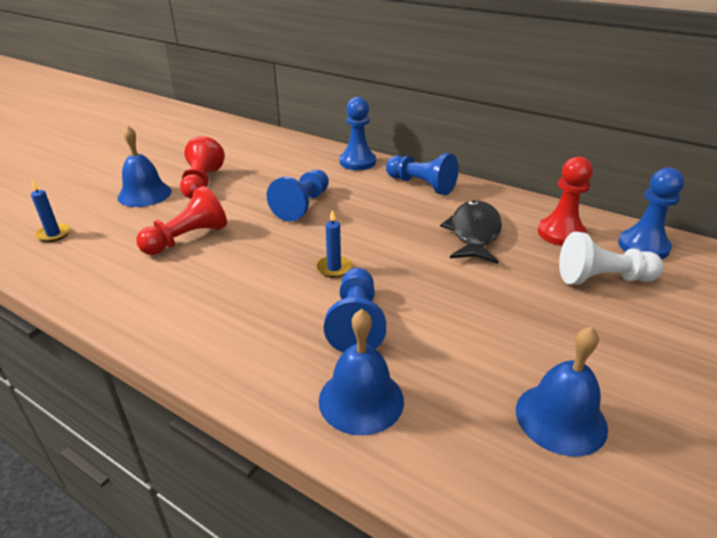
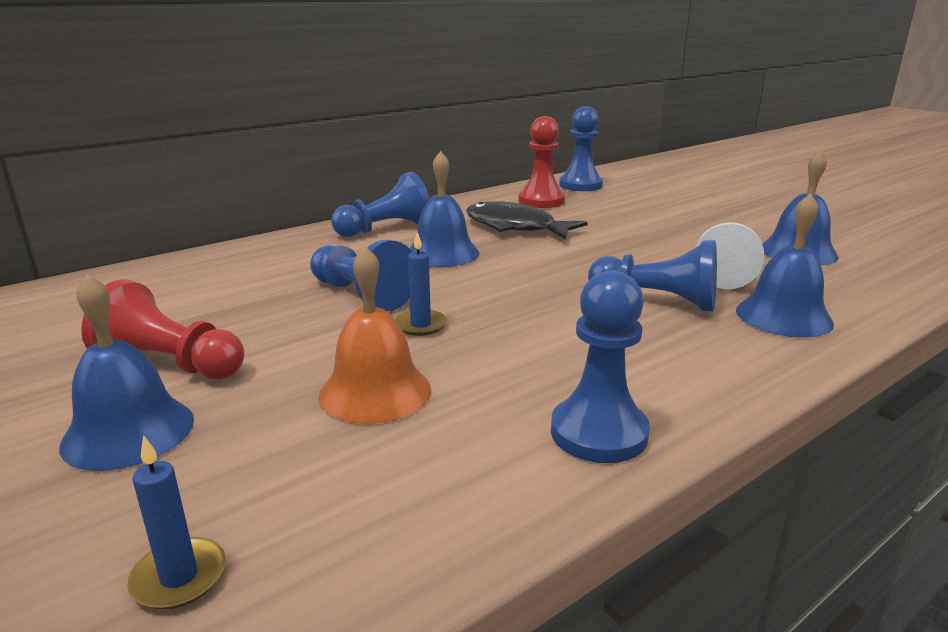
camera: 70 degrees left, 10 degrees down
(187, 239) = (375, 392): red pawn -> orange bell
(334, 268) = (540, 297): blue candle -> blue candle (420, 325)
(357, 162) = (273, 248): blue pawn -> blue pawn (598, 433)
(390, 215) = (442, 253): none -> blue bell
(602, 279) = (621, 205): white pawn -> white pawn (723, 271)

